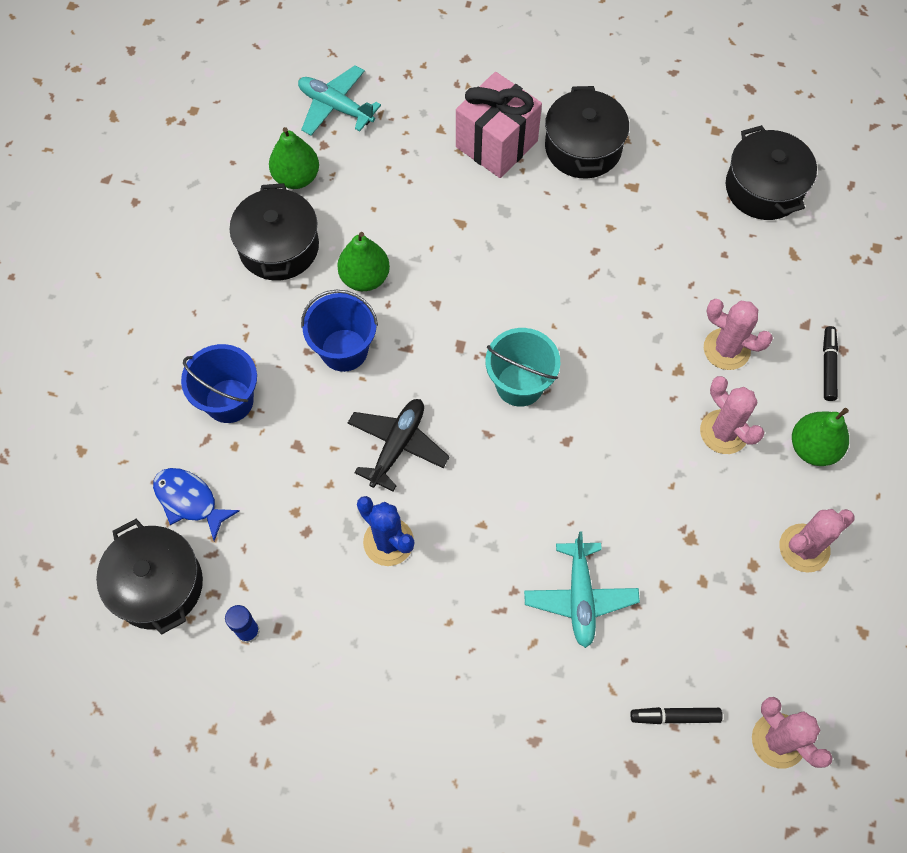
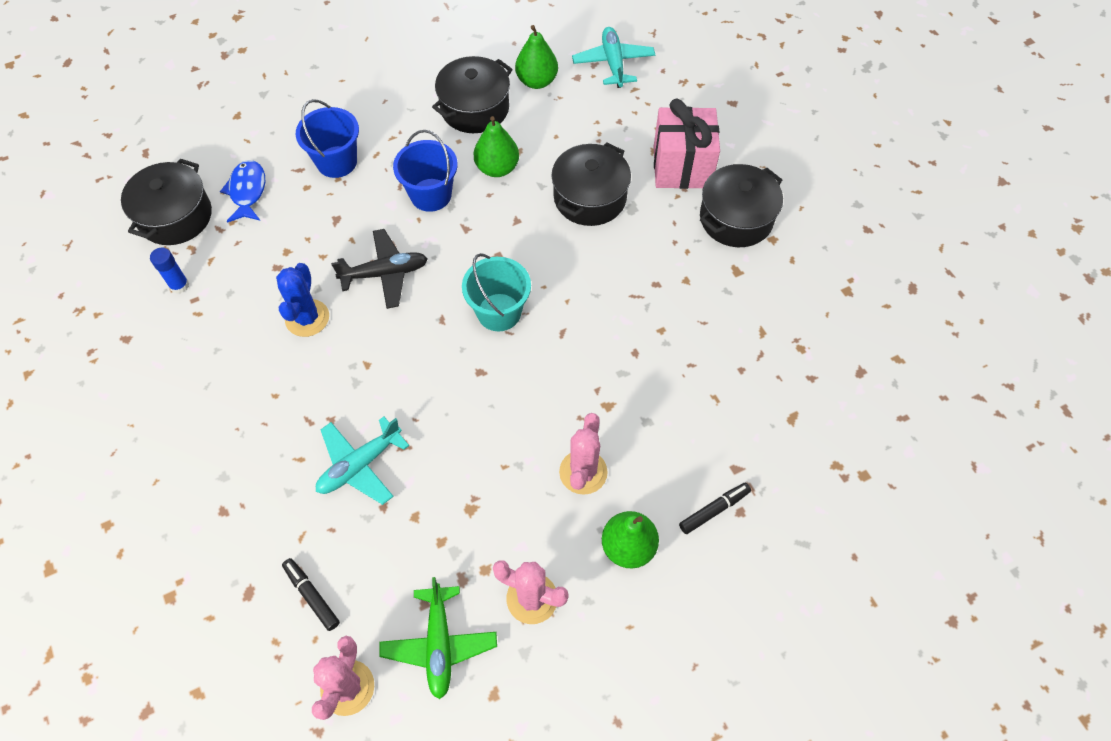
camera: 50 degrees right, 5 degrees down
(726, 349) = (658, 426): pink cactus -> none
(764, 188) = (830, 357): black pot -> black pot (590, 198)
(792, 644) = (439, 644): none -> green plane

